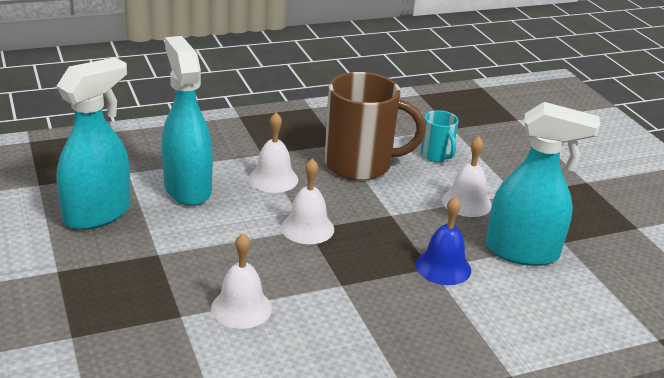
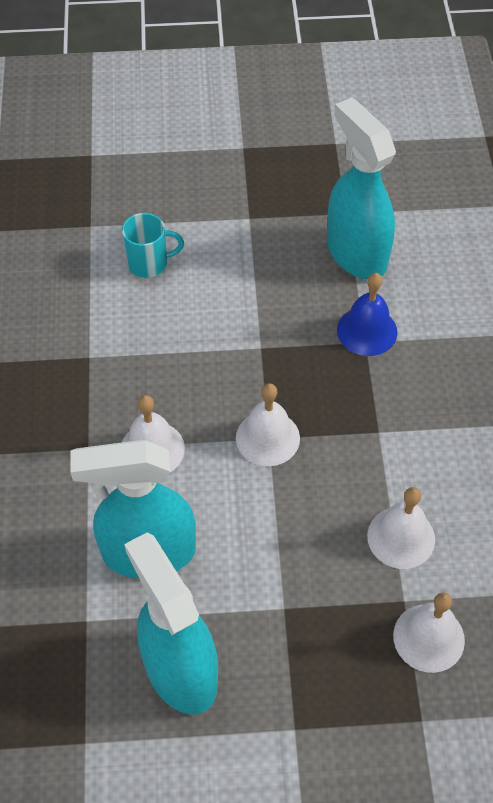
camera: 70 degrees left, 25 degrees up
(360, 165) = (147, 347): brown mug -> none
(466, 202) = (255, 269): white bell -> white bell (428, 637)
(523, 252) = (355, 253): turquoise spray bottle -> turquoise spray bottle turned 60 degrees counterclockwise

